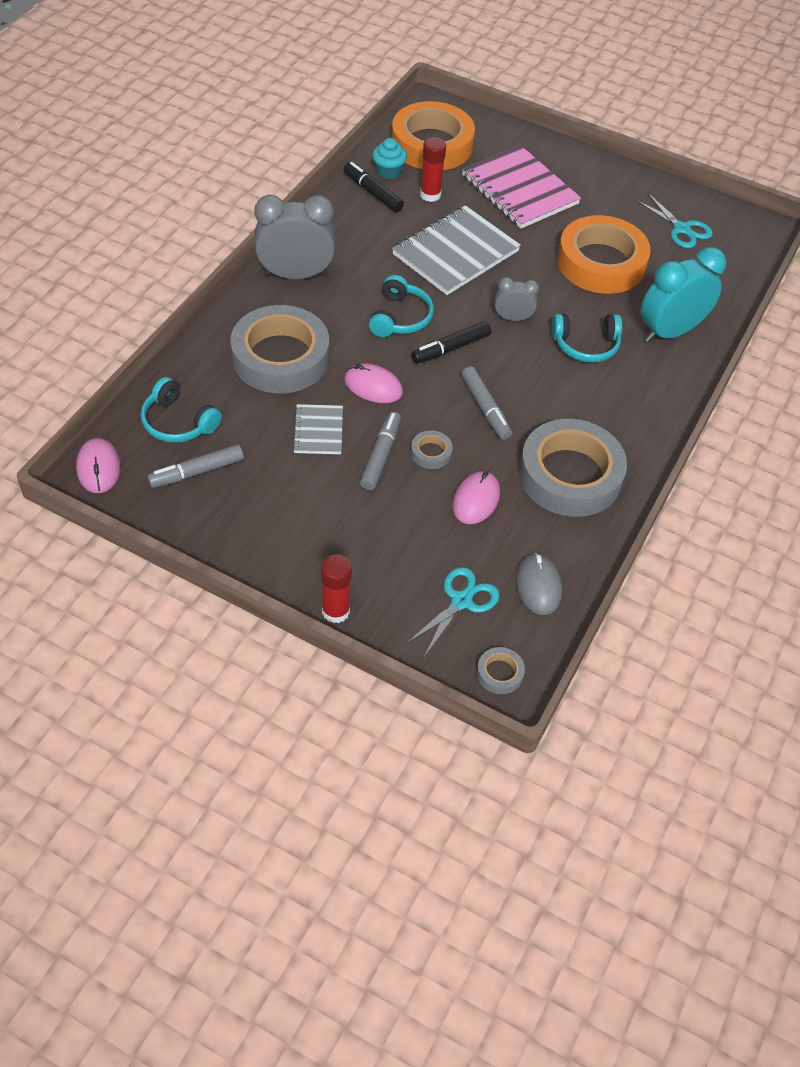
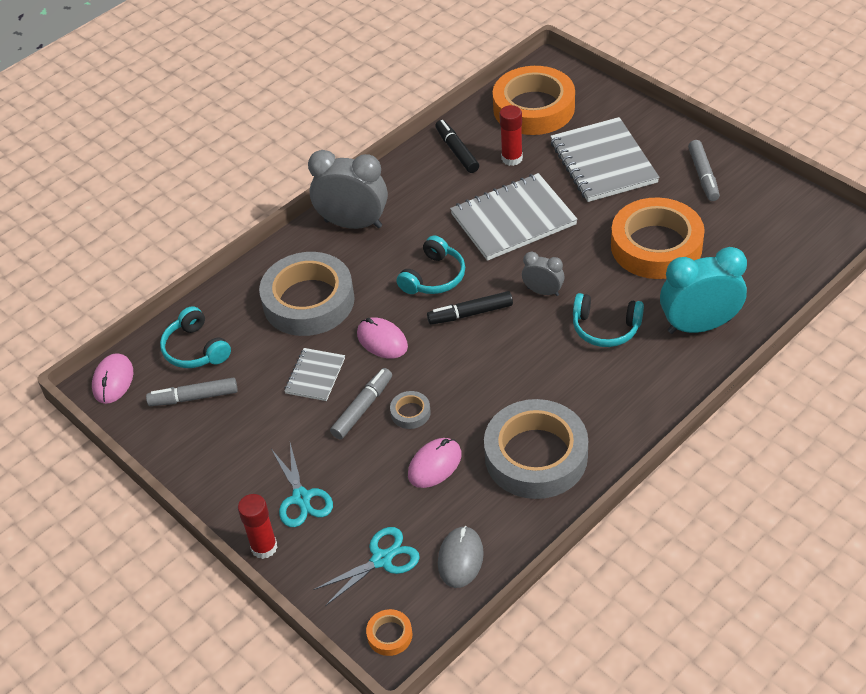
camera: 25 degrees right, 5 degrees down
(388, 171) = (480, 131): turquoise cupcake -> none
(485, 408) = (480, 377): grey marker -> grey marker (703, 175)
(499, 673) = (389, 635): grey tape -> orange tape
(519, 190) = (603, 162): pink notebook -> grey notebook
(682, 229) = (757, 220): turquoise scissors -> turquoise scissors (301, 498)

